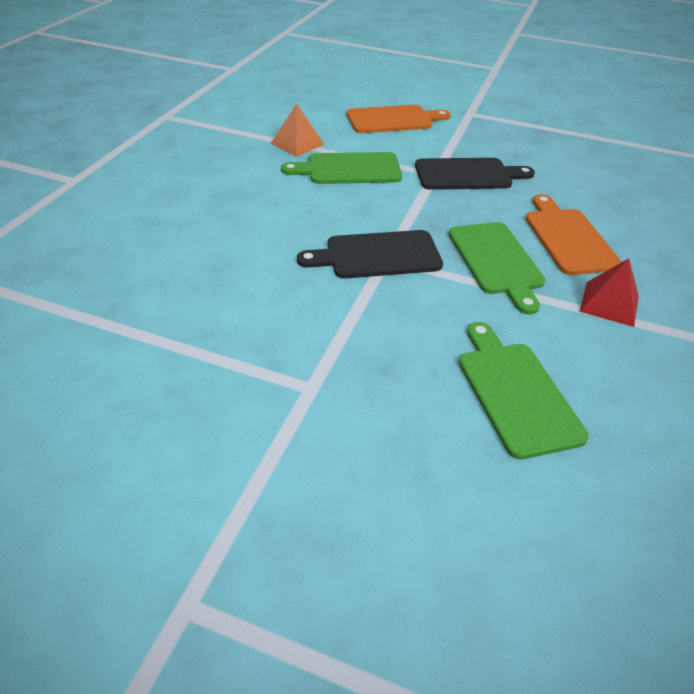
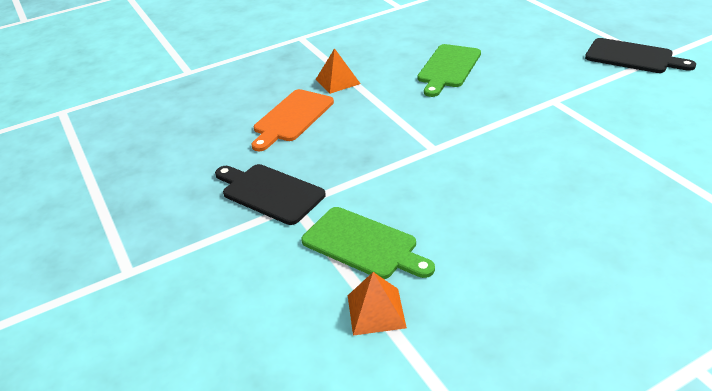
camera: 135 degrees left, 5 degrees down
(377, 255) = (437, 153): black cutting board -> black cutting board (633, 57)
(393, 120) = (221, 302): orange cutting board -> none
(496, 261) = (362, 121): green cutting board -> none
(609, 303) = (337, 81): red pyramid -> orange pyramid

